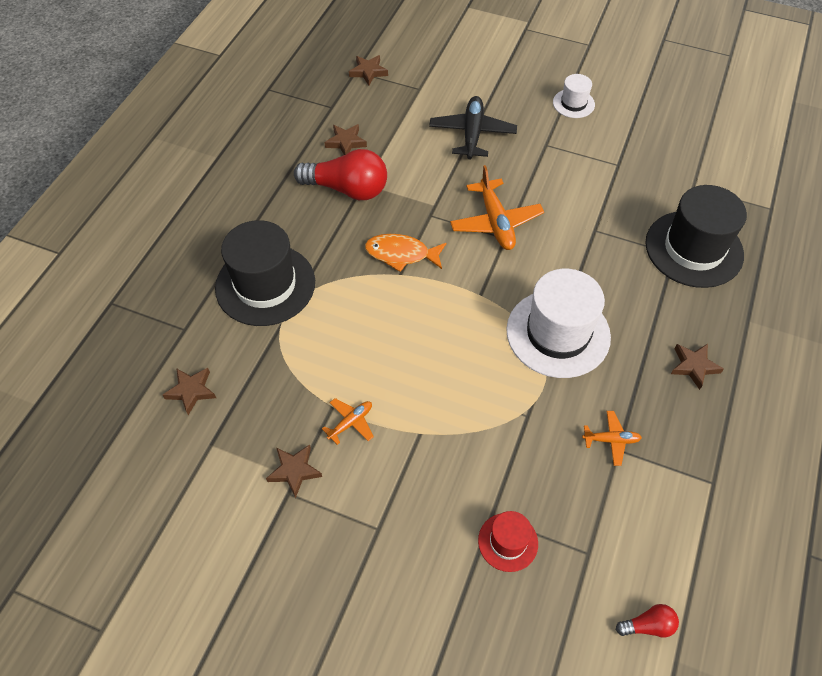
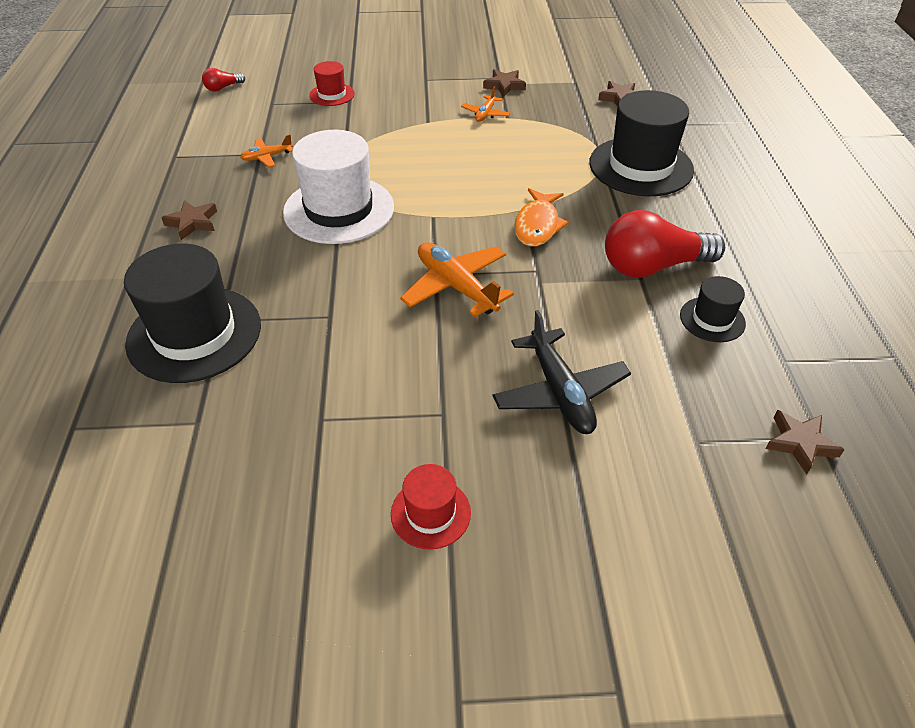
camera: 155 degrees right, 10 degrees down
(346, 142) = (712, 319): brown star -> black hat
(401, 254) = (537, 225): orange fish -> orange fish turned 120 degrees clockwise
(573, 103) = (430, 513): white hat -> red hat

